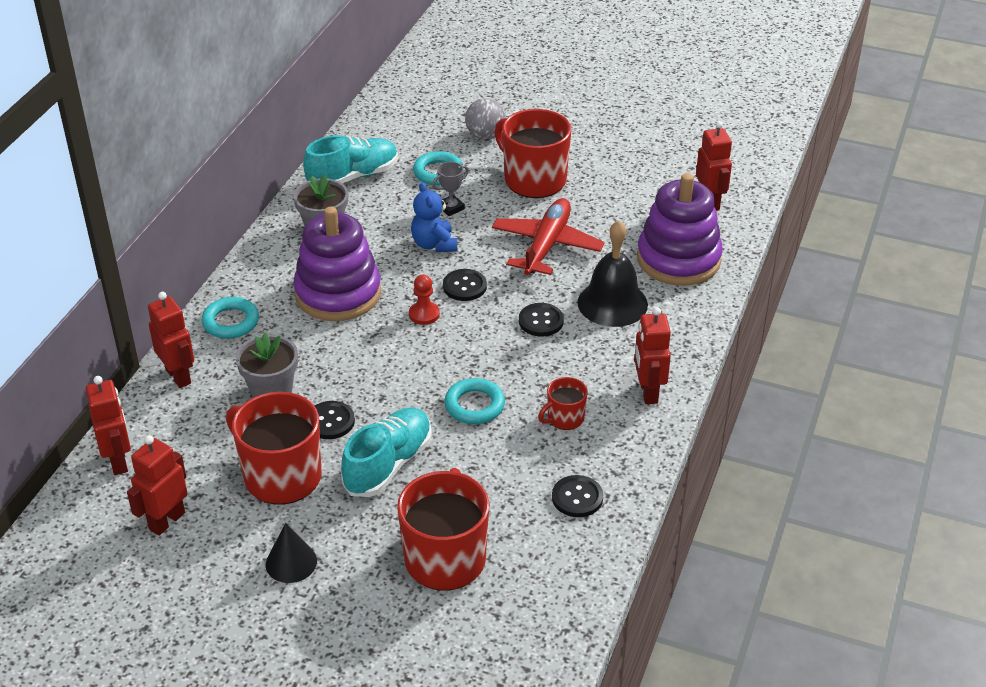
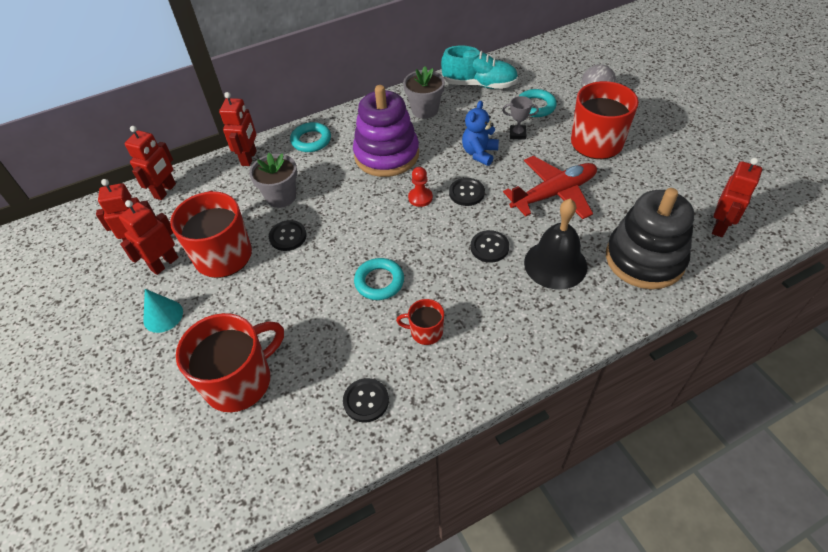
camera: 45 degrees right, 10 degrees up
(291, 562) = (163, 316): black cone -> turquoise cone
(388, 464) = (285, 288): turquoise shoe -> none
(648, 392) = (506, 352): red robot -> red robot (164, 263)
(678, 259) = (644, 259): purple stacking toy -> black stacking toy

